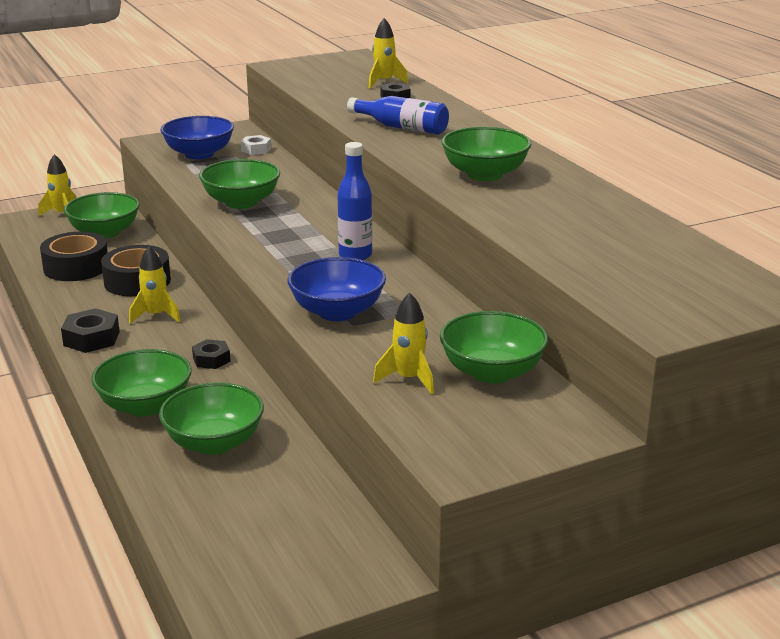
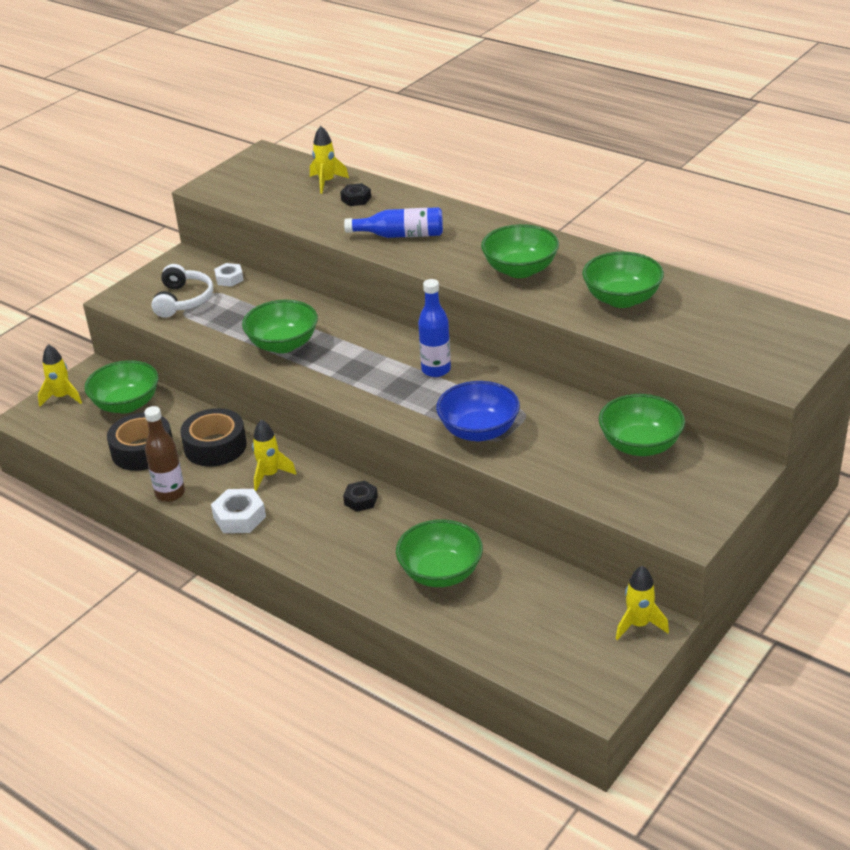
camera: 25 degrees left, 10 degrees up
(58, 303) = (170, 493): none -> brown bottle
(91, 338) = (239, 517): black nut -> white nut
(145, 406) = (353, 562): green bowl -> green bowl (621, 299)
(199, 154) = (183, 300): blue bowl -> white headphones
(408, 379) = (590, 473): yellow rocket -> yellow rocket (638, 625)

